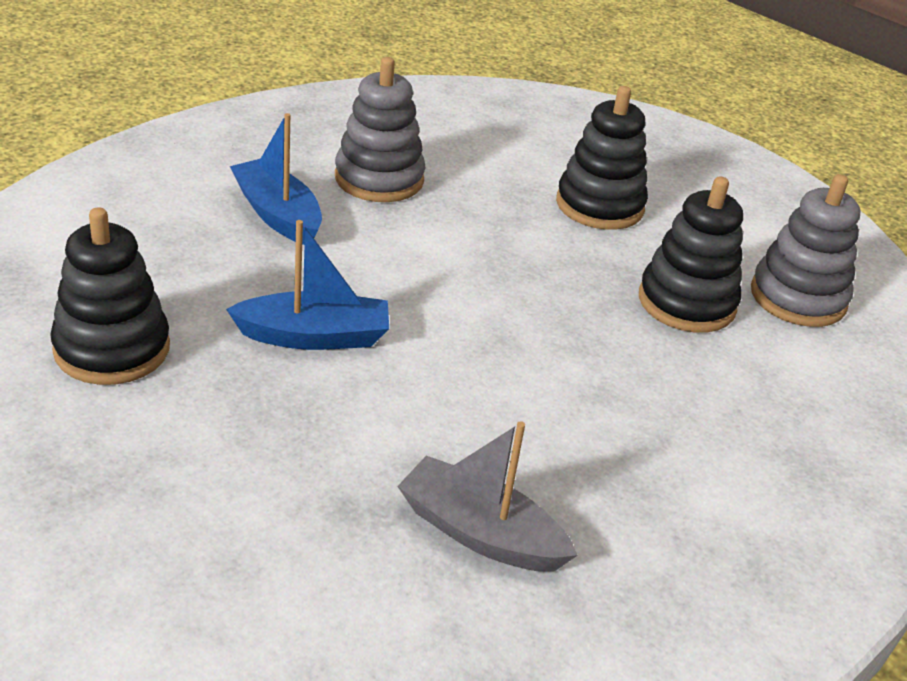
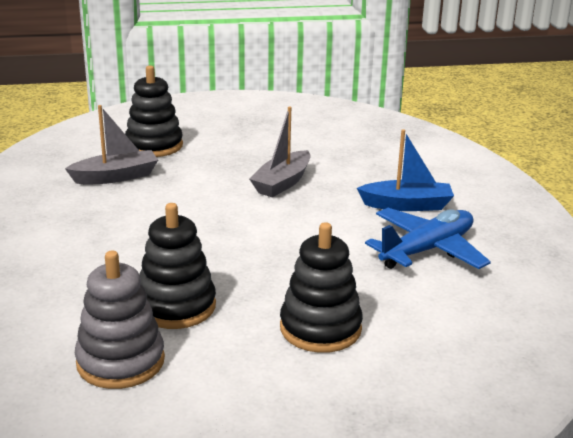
camera: 130 degrees right, 10 degrees down
(112, 349) = (322, 142): black stacking toy -> black stacking toy (154, 146)
(314, 336) = (282, 183): blue boat -> grey boat
(379, 179) = (427, 250): grey stacking toy -> blue plane

